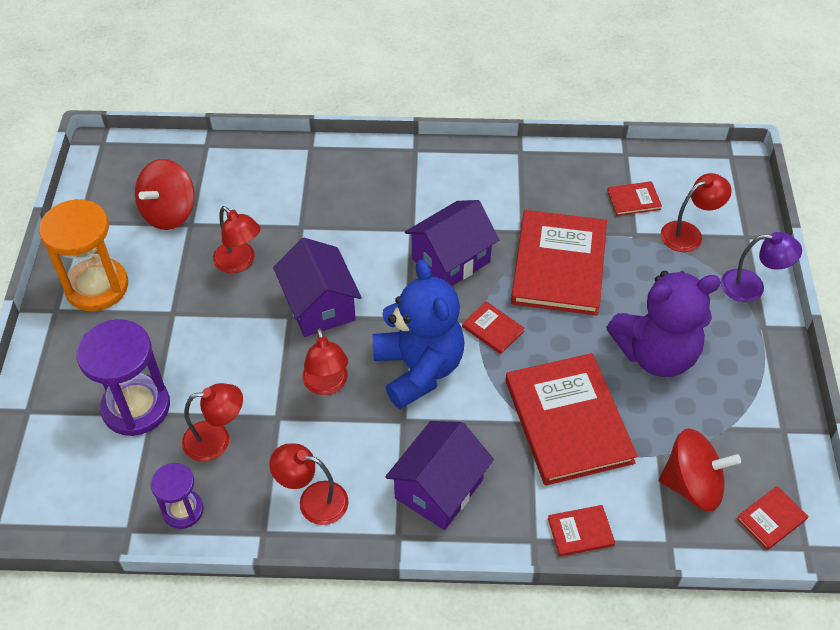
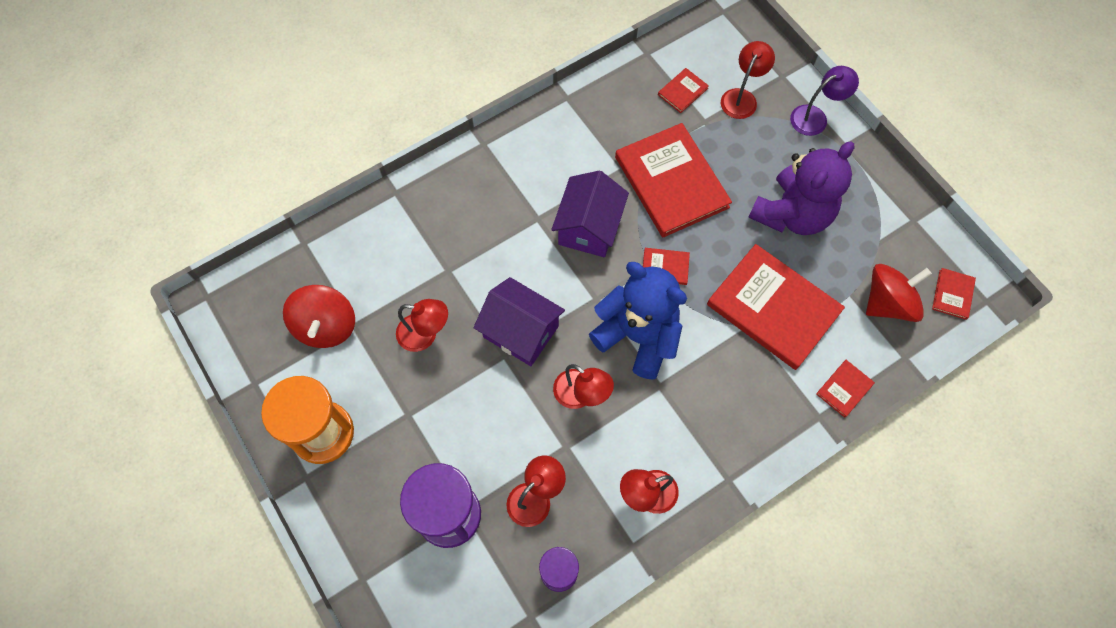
camera: 35 degrees left, 15 degrees up
(439, 489) = (727, 423): purple house -> none

